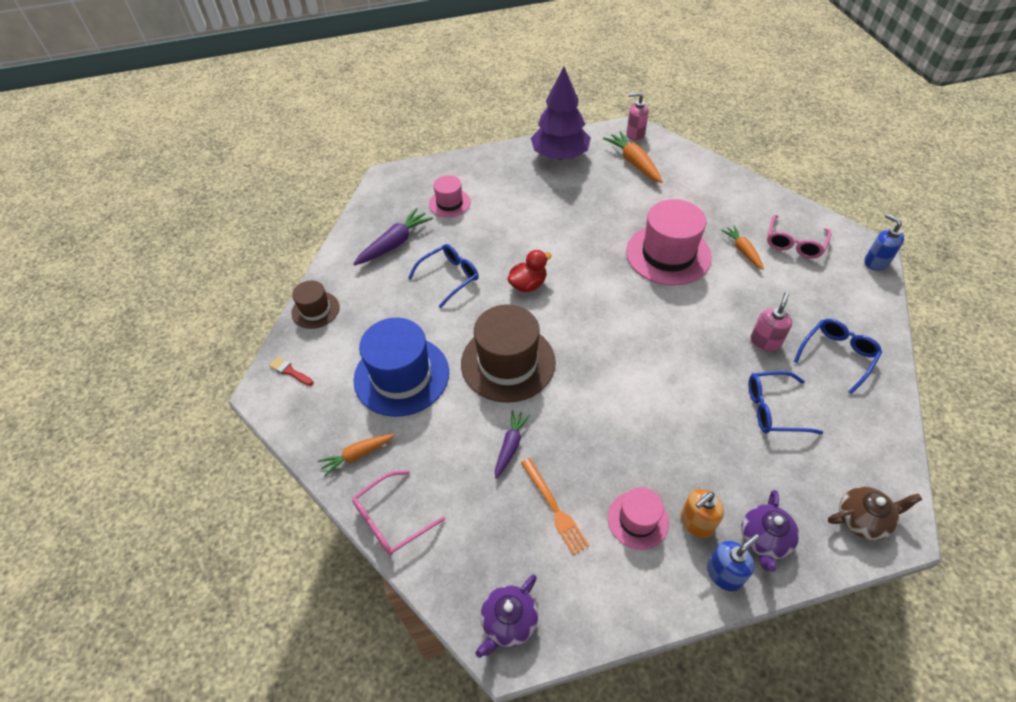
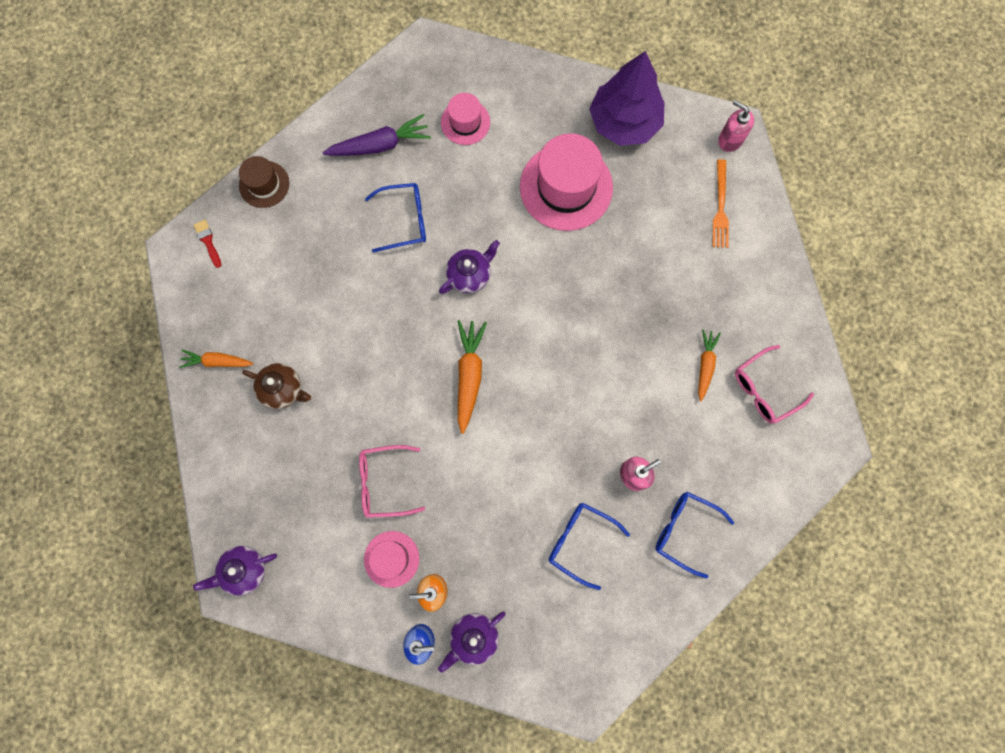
camera: 30 degrees right, 25 degrees up
(391, 519) = (211, 436): pink glasses -> pink glasses (384, 482)
(401, 376) = (296, 305): blue hat -> none
(508, 362) = (393, 350): brown hat -> none
(510, 446) = (339, 432): purple carrot -> none
(528, 285) = (470, 275): red duck -> purple teapot
(554, 507) = (336, 507): orange fork -> orange fork (720, 207)
(634, 163) = (694, 182): orange carrot -> orange carrot (469, 376)
(668, 254) = (628, 323): pink hat -> pink hat (566, 187)
(837, 355) = (685, 530): blue glasses -> blue glasses turned 135 degrees counterclockwise
(862, 519) = (563, 674): brown teapot -> brown teapot (282, 389)
(876, 262) = (823, 462): blue soap dispenser -> none

